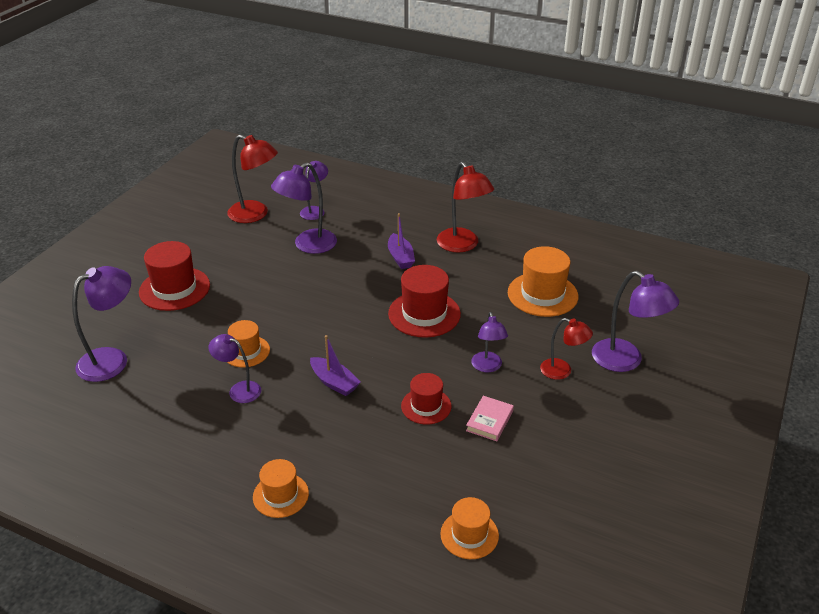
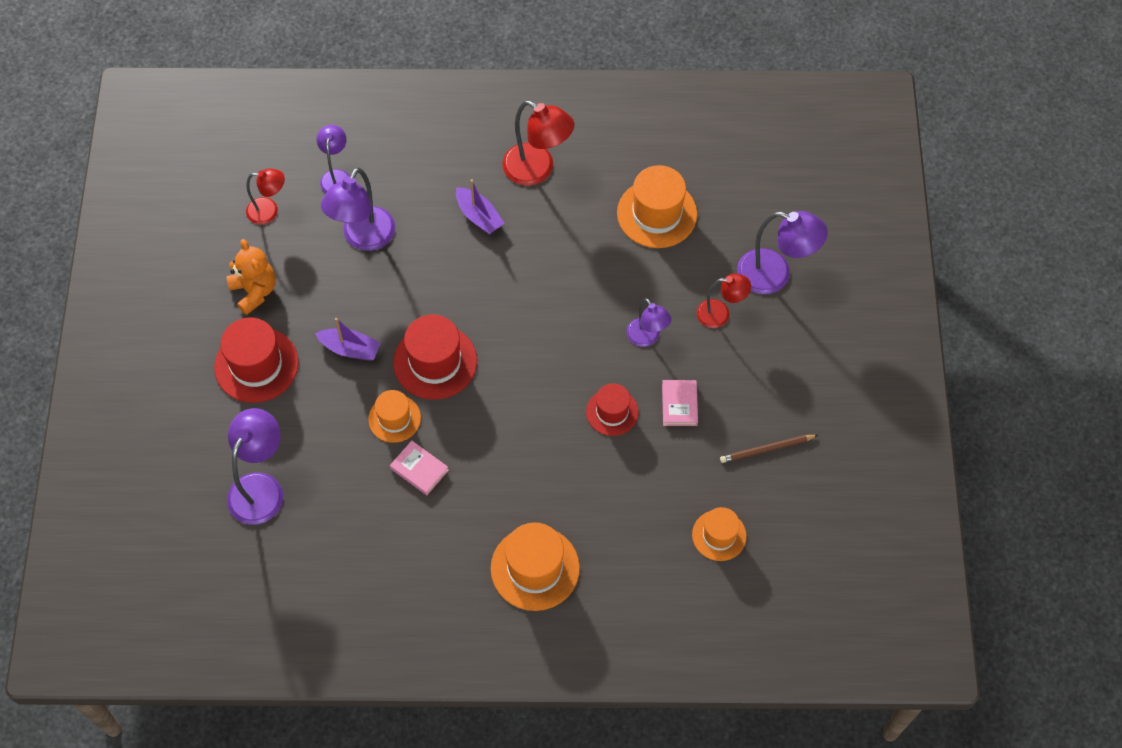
camera: 25 degrees left, 25 degrees up
(209, 250) = (254, 291): none -> orange teddy bear
(239, 390) = (419, 469): purple lamp -> pink book
(255, 214) = (269, 211): red lamp -> red lamp, size x0.62
(280, 495) = (535, 568): orange hat -> orange hat, size x1.62
(334, 382) = (508, 420): purple boat -> purple boat (350, 349)
(424, 314) = (548, 291): red hat -> red hat (435, 362)
(555, 482) = (767, 449): none -> brown pencil

